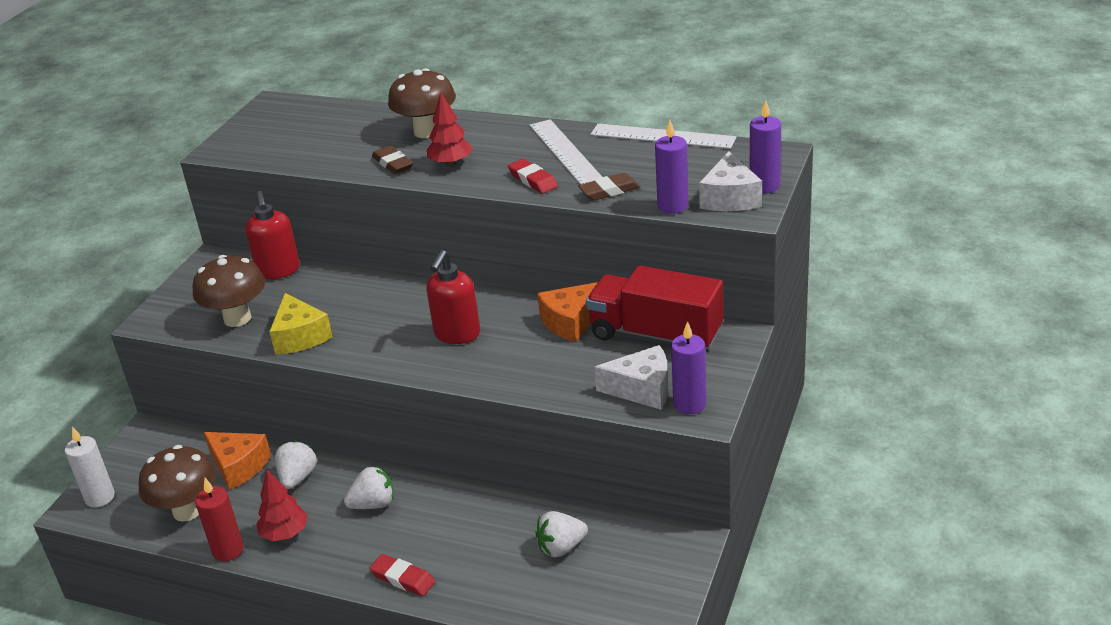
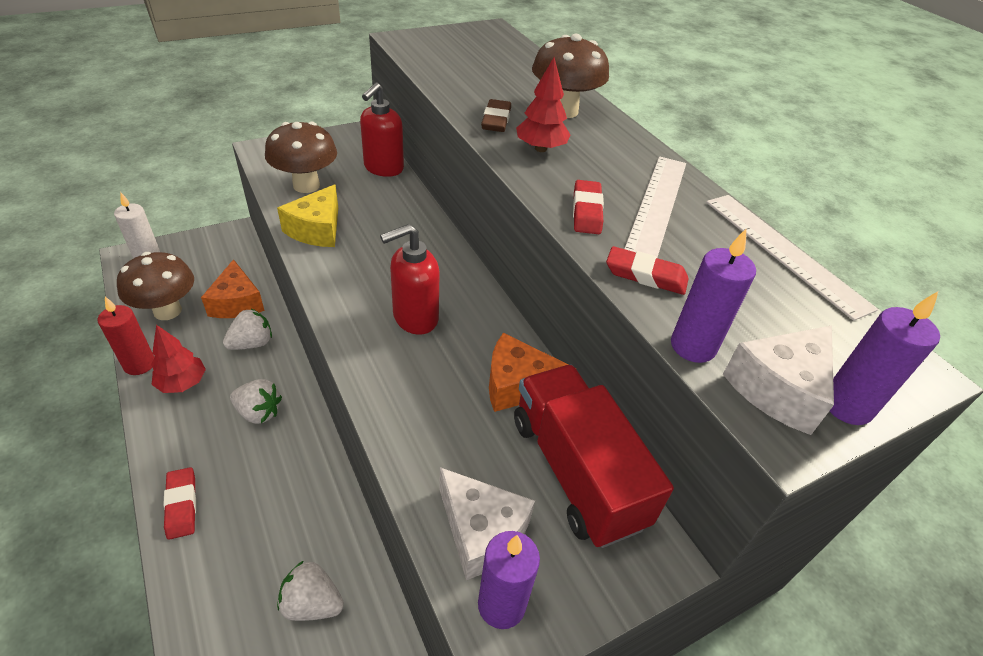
camera: 35 degrees right, 10 degrees up
(609, 191) = (645, 275): brown eraser -> red eraser

